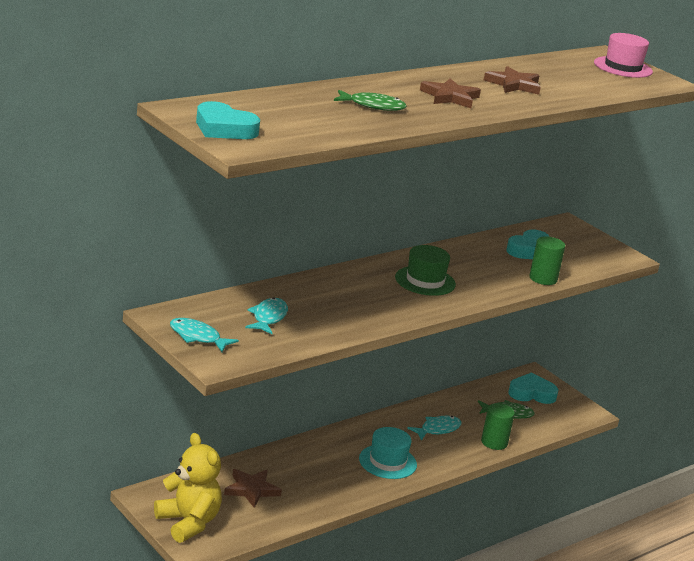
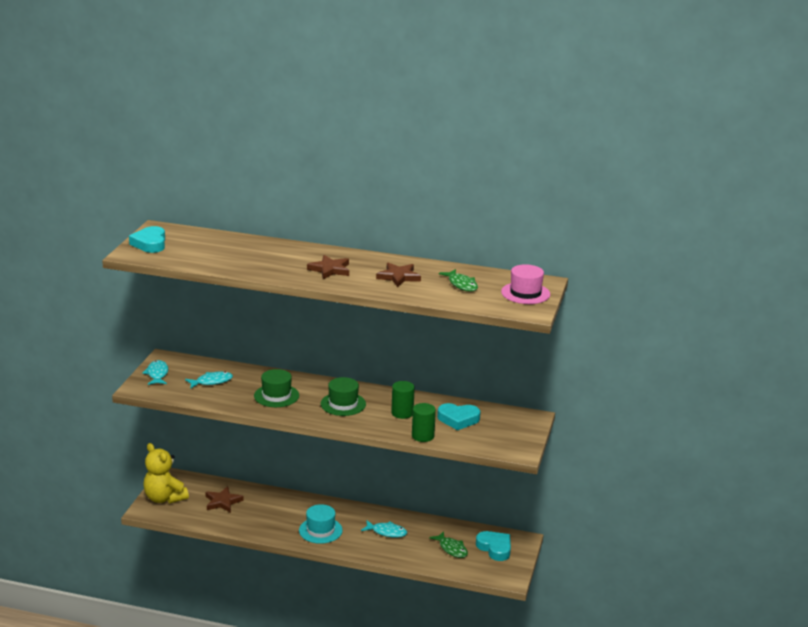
camera: 55 degrees right, 0 degrees up
(188, 523) = (164, 498): yellow teddy bear -> yellow teddy bear turned 120 degrees clockwise
(357, 301) = (276, 396): none -> green hat
(373, 106) = (265, 259): green fish -> green fish (461, 285)
(494, 442) = (406, 557): green cylinder -> green cylinder (402, 413)

